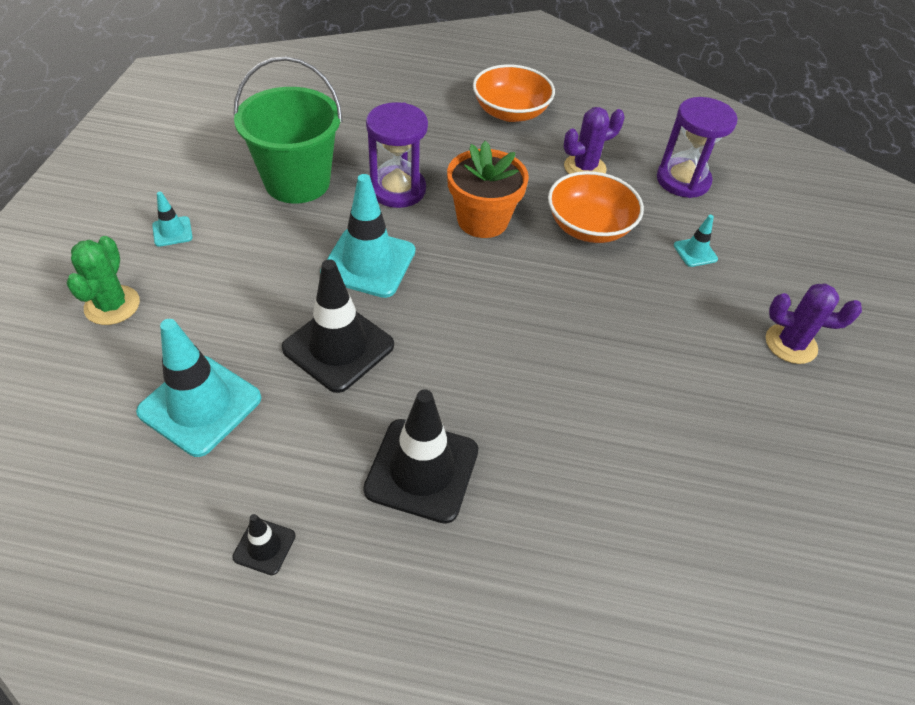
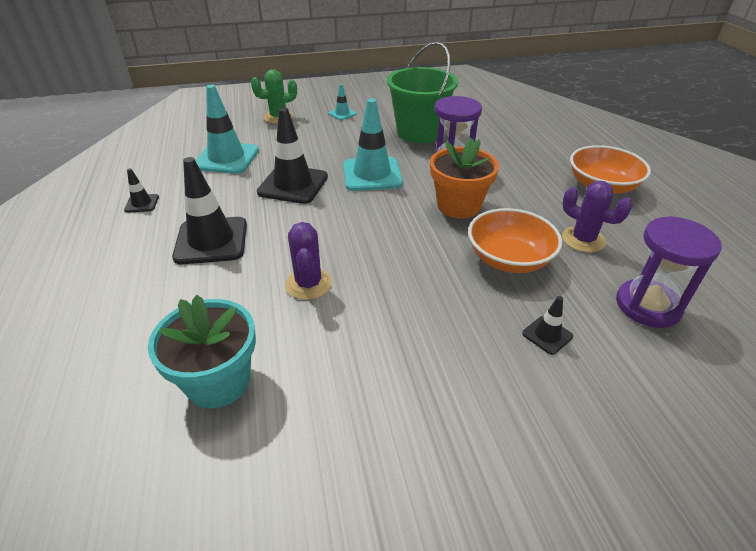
camera: 70 degrees right, 10 degrees down
(678, 511) = (218, 381): none -> turquoise flower pot
(695, 252) = (547, 335): turquoise traffic cone -> black traffic cone
(790, 344) = (479, 441): purple cactus -> purple cactus (308, 284)

